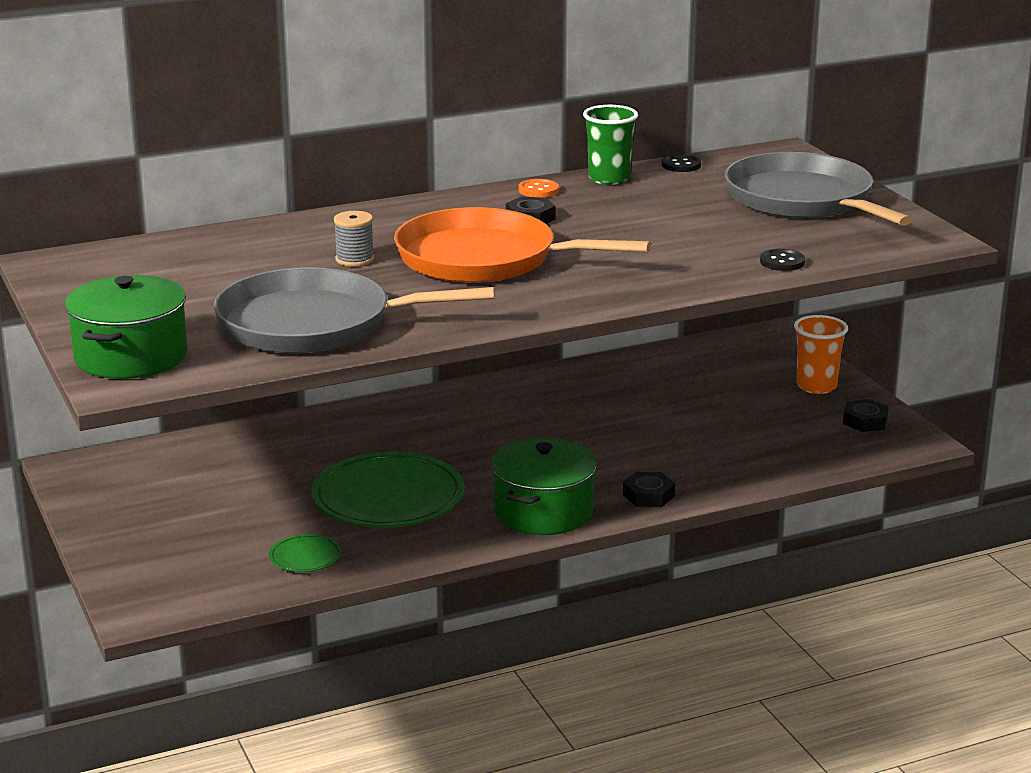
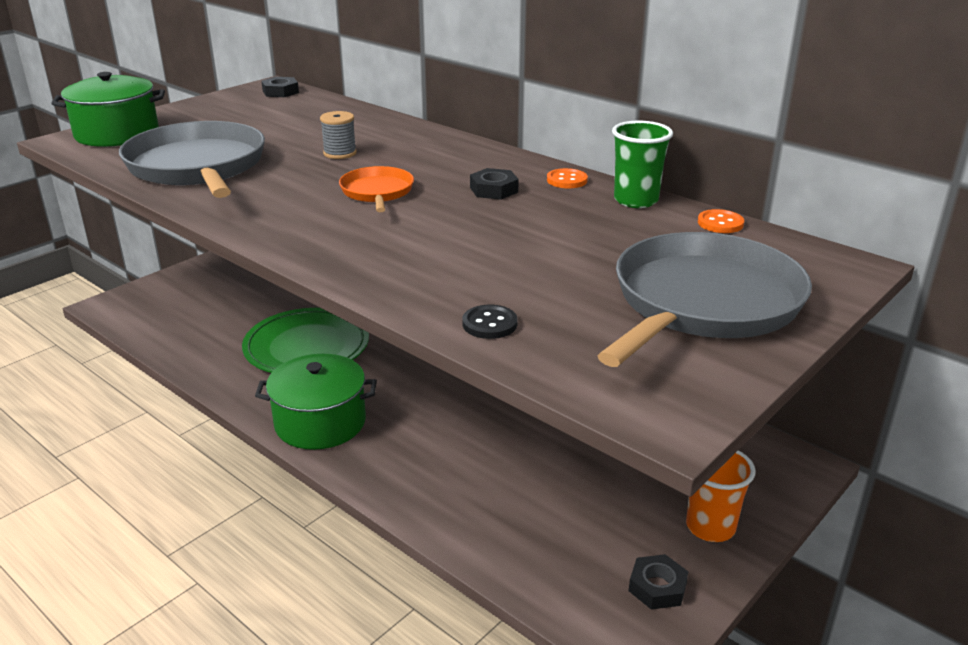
camera: 65 degrees right, 5 degrees up
(305, 557) = (201, 340): green plate -> none
(485, 259) = (377, 192): orange pan -> orange pan, size x0.50
(648, 495) = (381, 472): black nut -> black nut (280, 92)
(681, 165) = (720, 223): black button -> orange button

